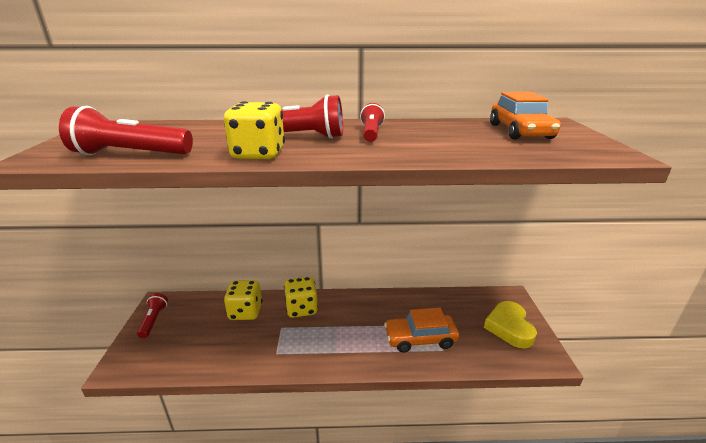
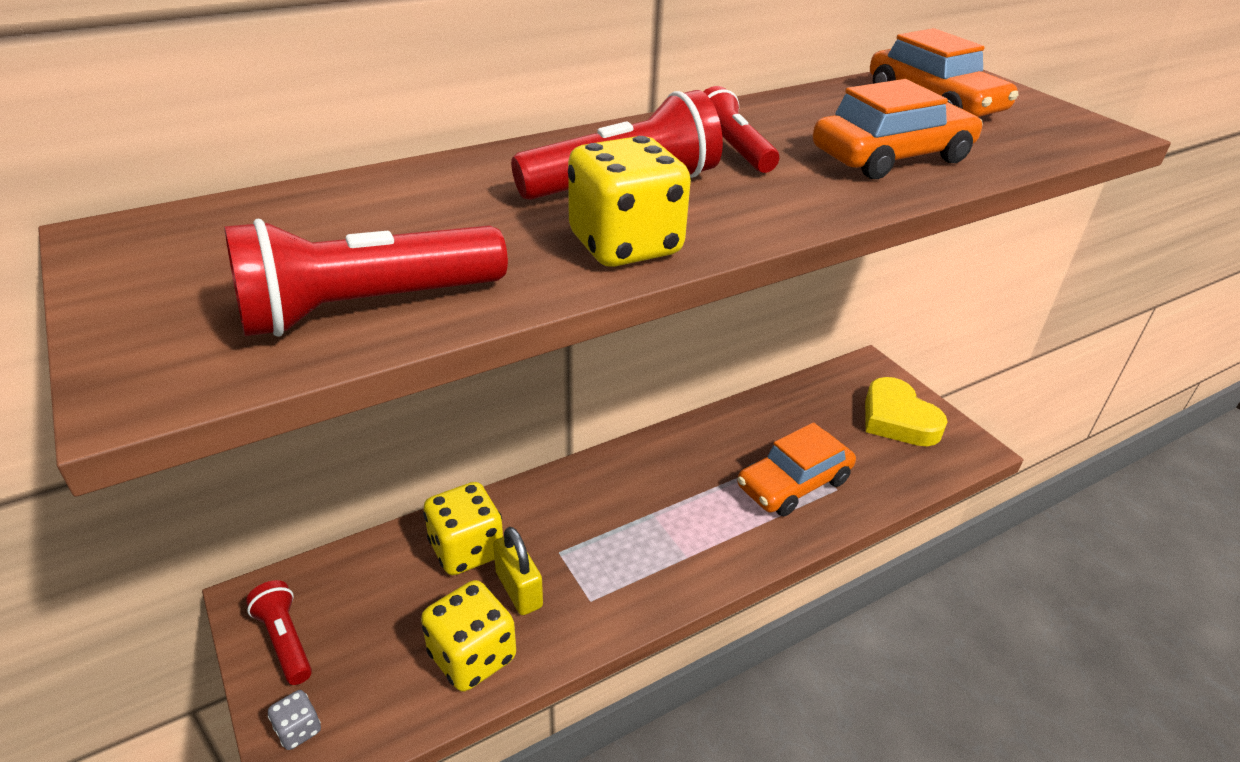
camera: 30 degrees left, 10 degrees up
(127, 355) = (298, 730): none -> grey dice
(251, 336) = (519, 589): none -> yellow padlock
(301, 308) = (567, 504): yellow dice -> yellow dice (472, 656)
(452, 146) = (891, 156): none -> orange car

